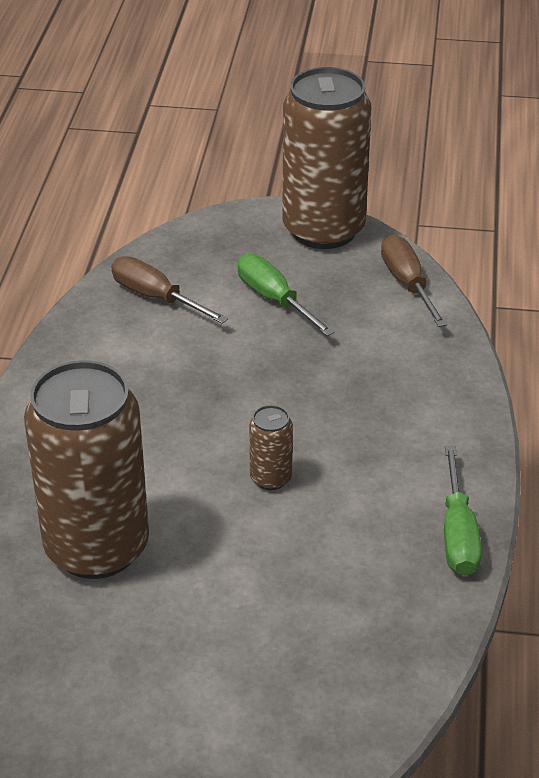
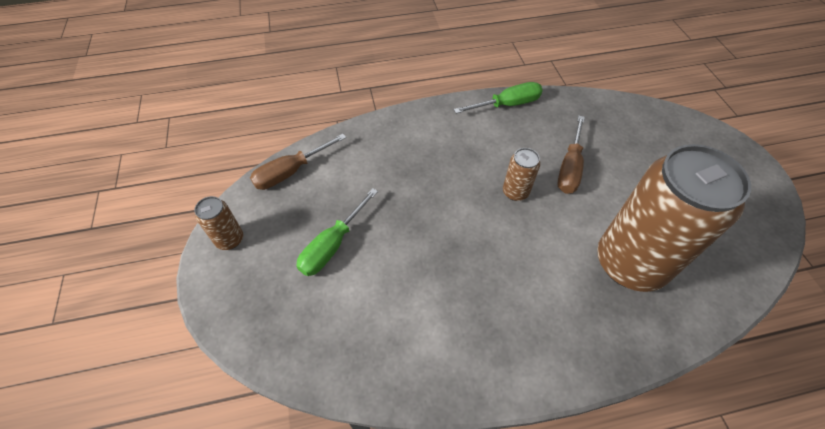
camera: 110 degrees left, 15 degrees up
(156, 297) = (356, 333): brown screwdriver -> brown screwdriver (569, 168)
(323, 230) = (230, 239): brown can -> brown can, size x0.42

